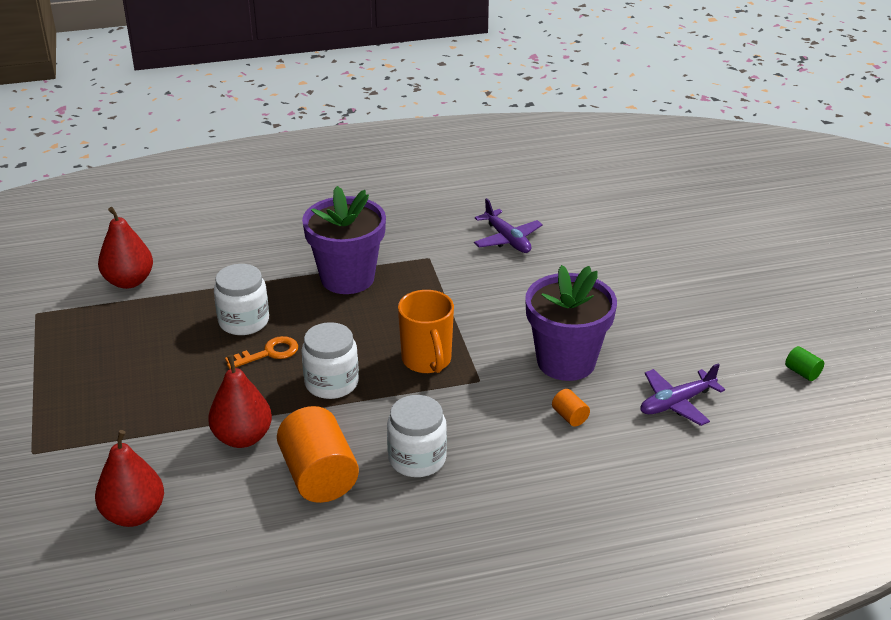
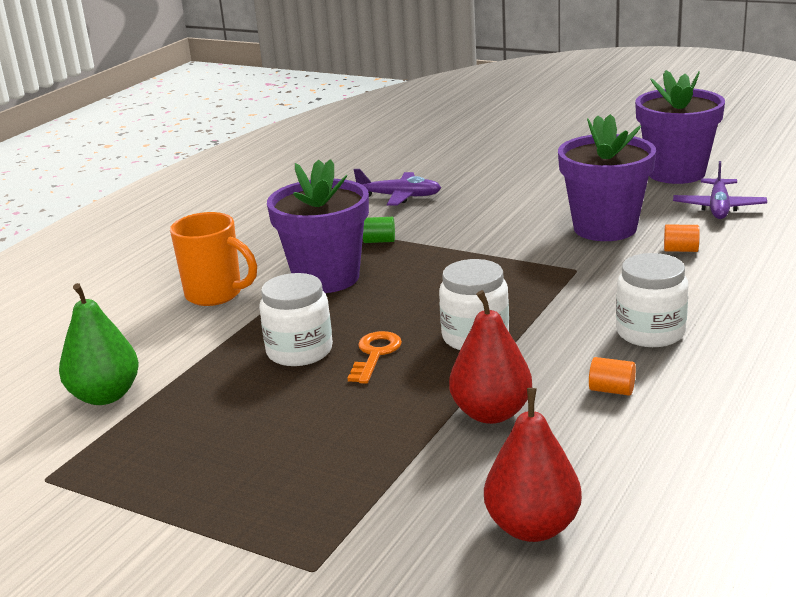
camera: 45 degrees left, 10 degrees down
(129, 281) = (105, 396): red pear -> green pear
(319, 476) = (611, 390): orange cylinder -> orange cylinder, size x0.43
(427, 361) = (513, 282): orange mug -> orange mug (216, 295)
(721, 351) = (676, 173): none -> purple flower pot
(802, 372) = (741, 158): green cylinder -> green cylinder (379, 241)

